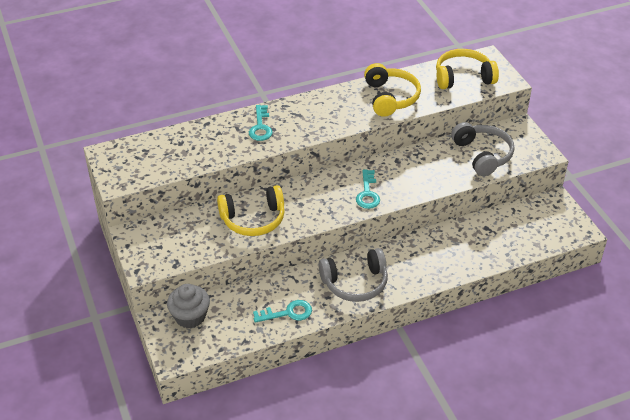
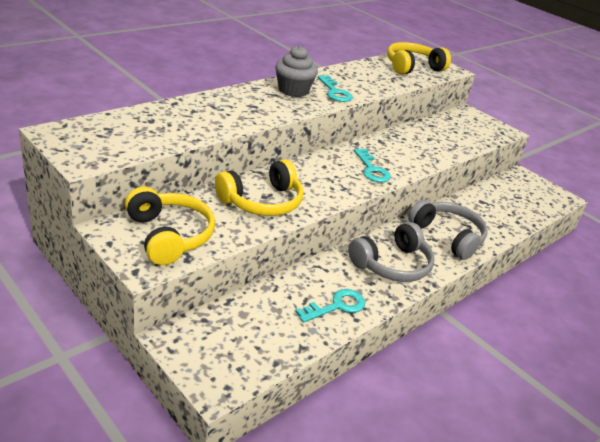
camera: 25 degrees left, 10 degrees down
(190, 317) = (215, 328): grey cupcake -> grey cupcake (293, 90)
(260, 127) = (239, 105): turquoise key -> turquoise key (335, 92)
(390, 97) = (358, 81): yellow headphones -> yellow headphones (169, 236)
(482, 155) = (455, 133): grey headphones -> grey headphones (447, 236)

